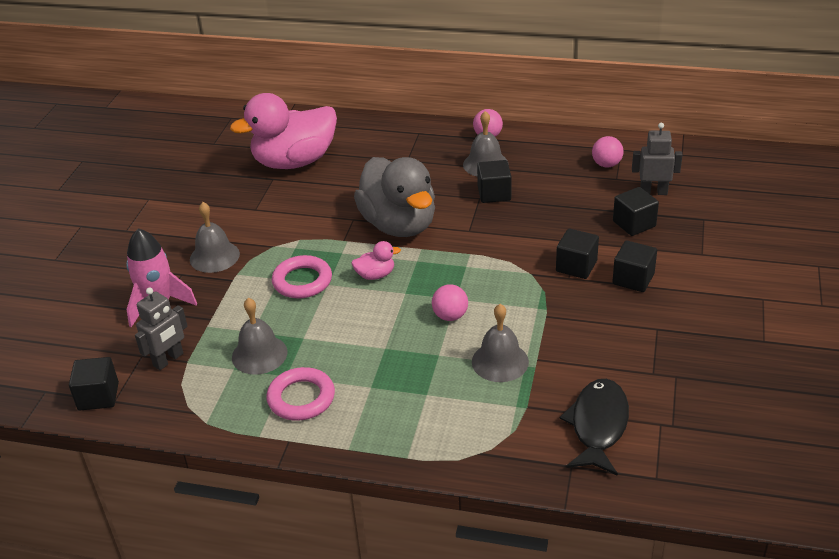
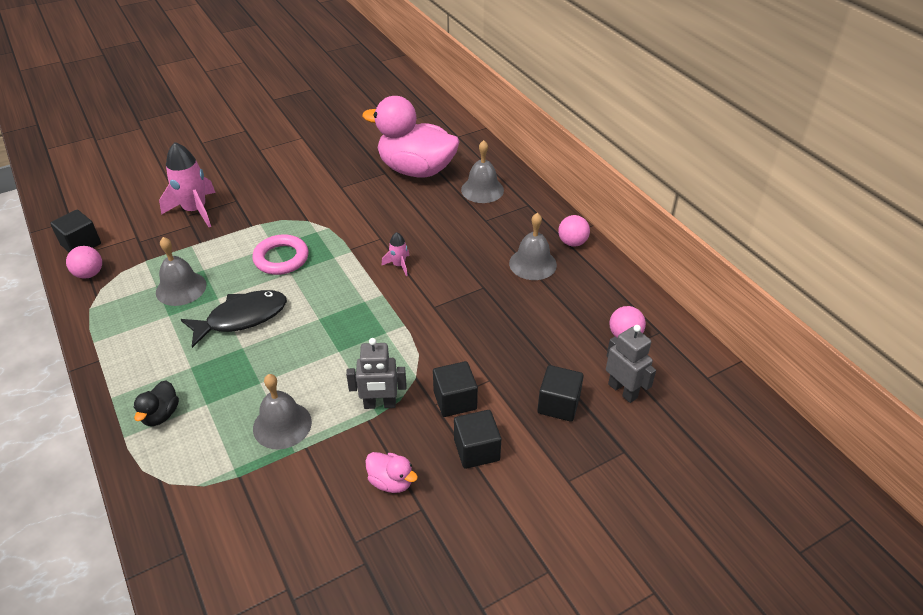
camera: 45 degrees right, 5 degrees up
(168, 360) = (141, 251): grey robot -> grey robot (380, 404)
(214, 256) = (269, 202): grey bell -> grey bell (482, 190)
(301, 398) = (149, 338): pink ring -> none
(375, 275) = (324, 290): pink duck -> pink duck (391, 482)
(399, 225) = (399, 265): grey duck -> pink rocket
(407, 425) = (161, 415): none -> black duck
(450, 316) = (313, 361): pink ball -> pink ball (89, 274)
(494, 194) = (499, 292): black cube -> none
(598, 425) = (250, 541): black fish -> black fish (242, 318)

